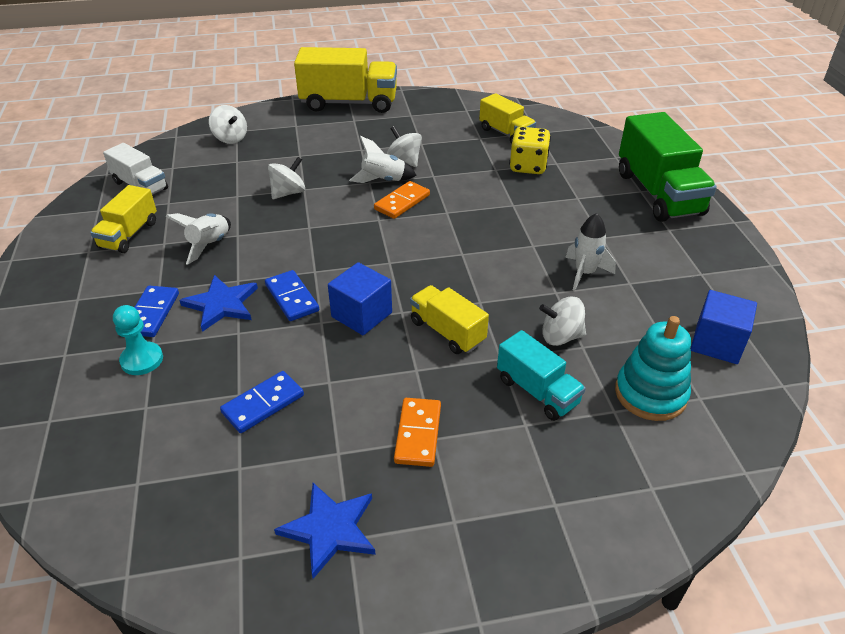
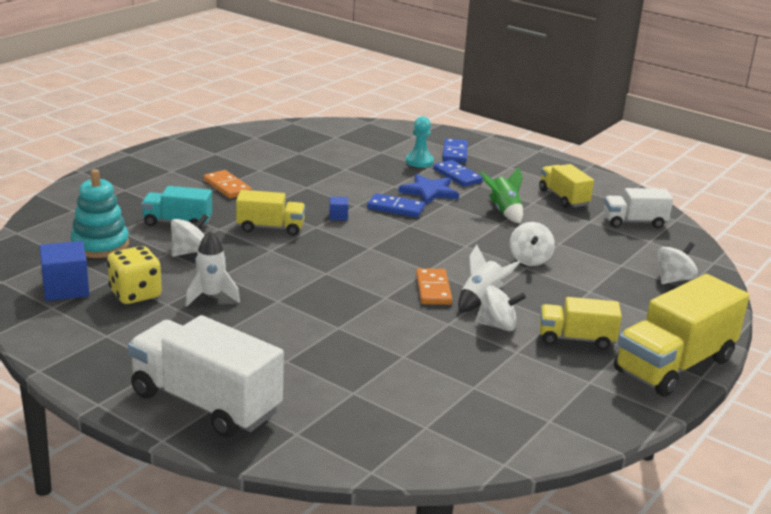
camera: 135 degrees right, 15 degrees down
(209, 245) = (503, 211): white rocket -> green rocket
(230, 138) = (673, 279): white spinning top -> white spinning top turned 135 degrees clockwise
(263, 404) = (326, 170): blue domino -> blue domino (454, 153)
(330, 529) = (227, 152): blue star -> none
(361, 315) = (338, 216): blue cube -> blue cube, size x0.50
(506, 133) = (456, 406): yellow truck -> yellow truck (576, 339)
(528, 166) = (376, 373): yellow dice -> yellow dice (135, 294)
(658, 193) = (205, 403): green truck -> white truck

